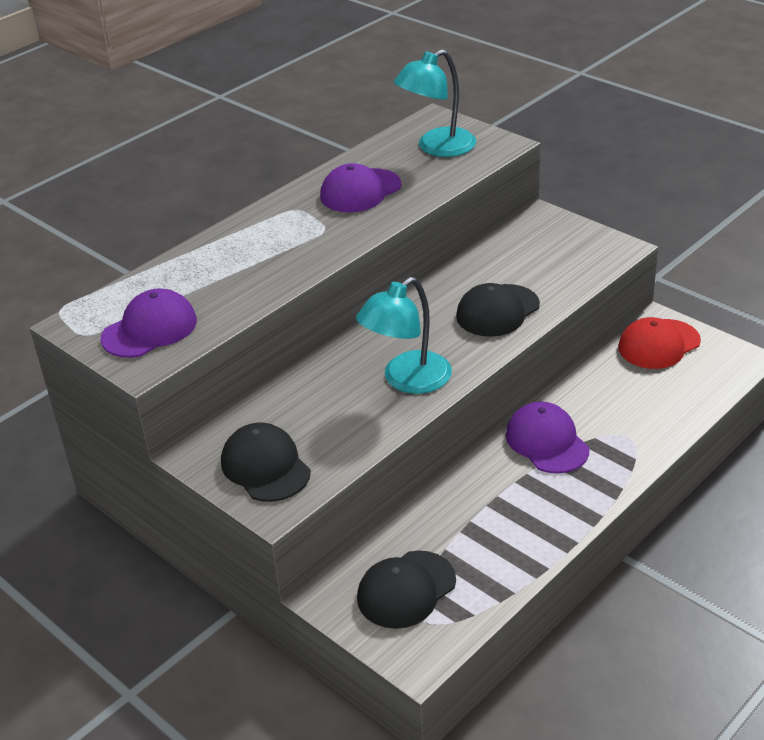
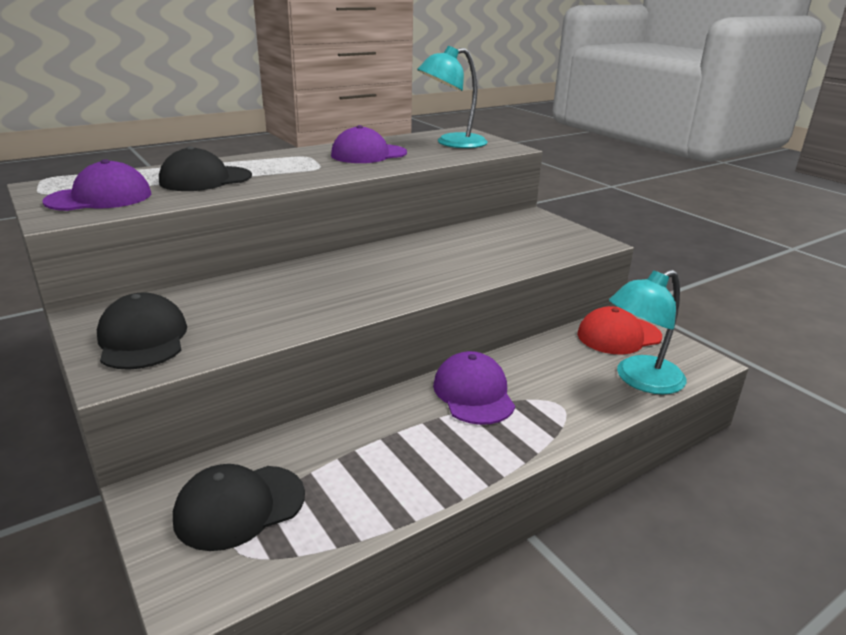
camera: 10 degrees right, 10 degrees down
(407, 380) = (338, 298): turquoise lamp -> turquoise lamp (640, 380)
(497, 311) = (459, 265): black cap -> black cap (205, 179)

